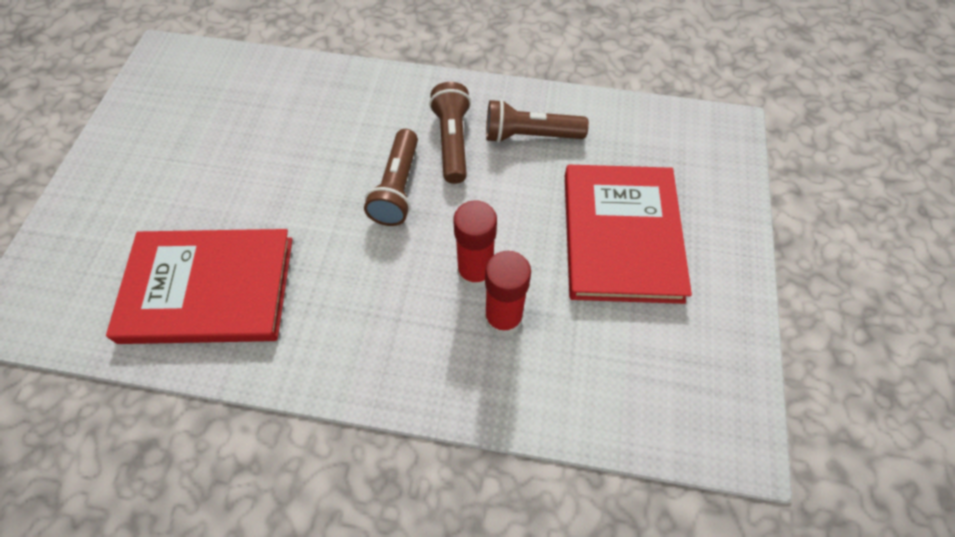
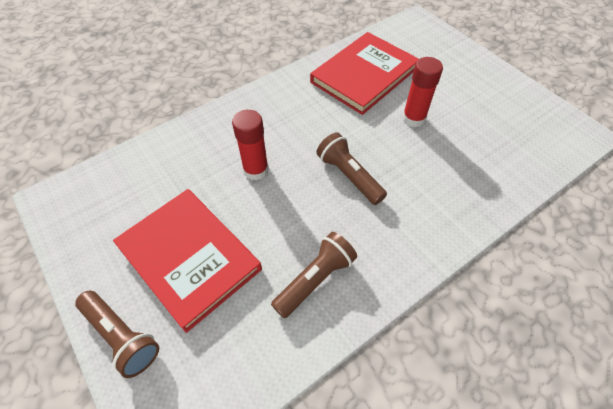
camera: 135 degrees right, 5 degrees down
(452, 142) = (357, 229): brown flashlight -> brown flashlight (121, 336)
(503, 318) = (219, 162): red glue stick -> red glue stick (413, 118)

